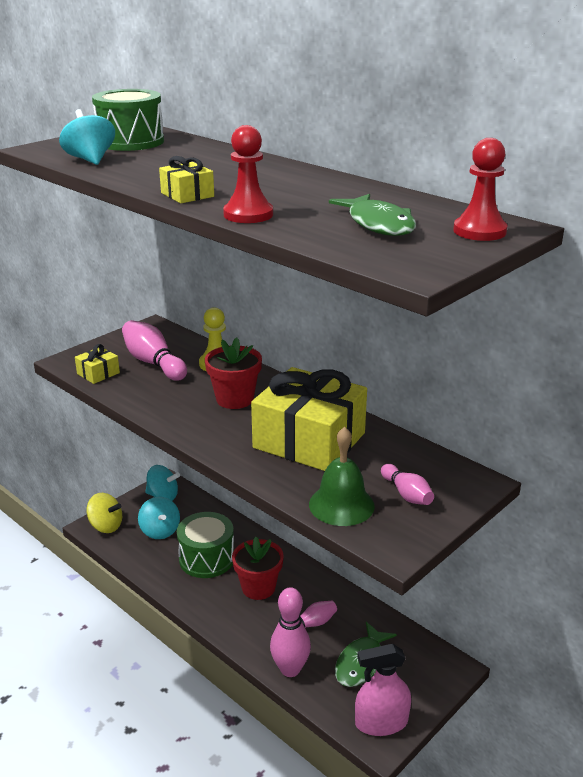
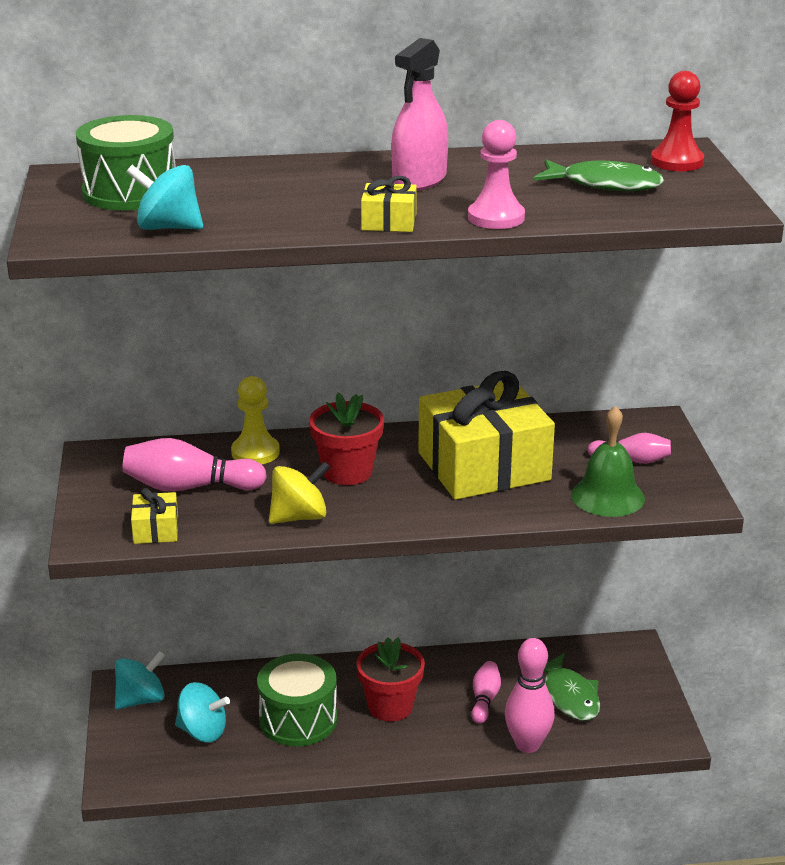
camera: 50 degrees left, 0 degrees up
(106, 526) = (133, 770): yellow spinning top -> yellow spinning top (299, 517)
(248, 214) = (496, 218): red pawn -> pink pawn
(381, 722) = (650, 724): pink spray bottle -> pink spray bottle (419, 180)

